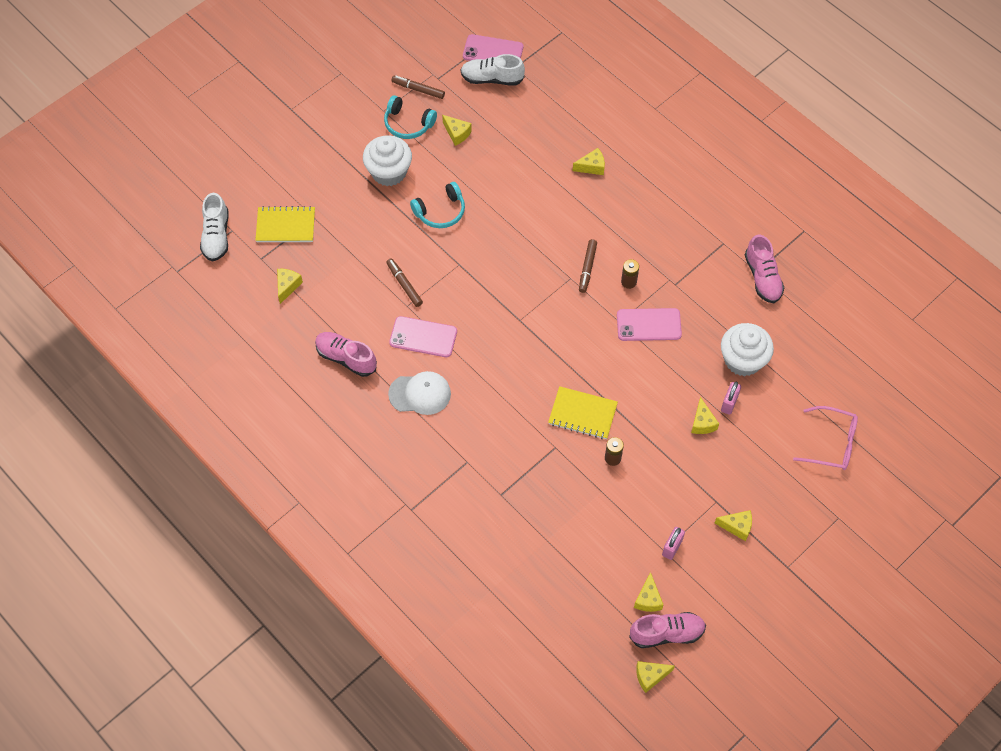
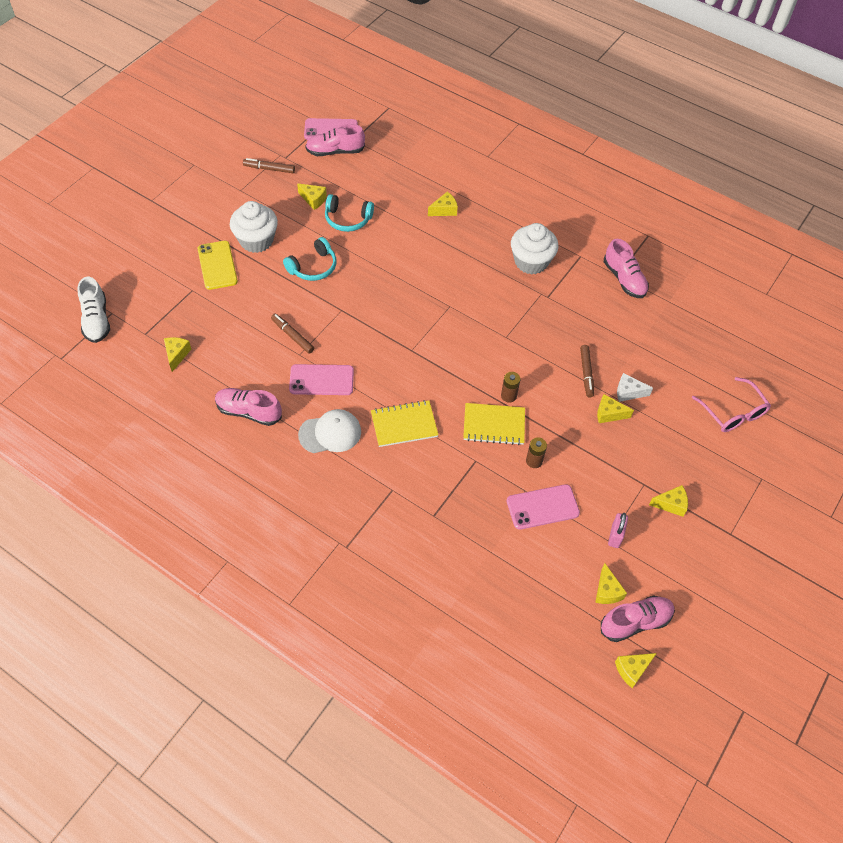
camera: 15 degrees left, 5 degrees down
(285, 226) = (165, 301): yellow notebook -> yellow notebook (404, 424)
(344, 194) = (217, 265): none -> yellow phone
(408, 124) = (266, 198): turquoise headphones -> turquoise headphones (347, 219)
(492, 78) = (335, 151): white shoe -> pink shoe
(587, 268) = (463, 295): brown marker -> brown marker (586, 373)
(628, 282) = (504, 301): brown battery -> brown battery (508, 396)
(649, 325) = (533, 335): pink phone -> pink phone (542, 507)
(702, 423) = (609, 414): yellow cheese -> yellow cheese turned 120 degrees clockwise
(729, 403) = (628, 392): pink padlock -> white cheese
(743, 360) = (629, 352): white cupcake -> white cupcake (531, 262)
(831, 443) = (732, 412): pink glasses -> pink glasses turned 60 degrees clockwise

